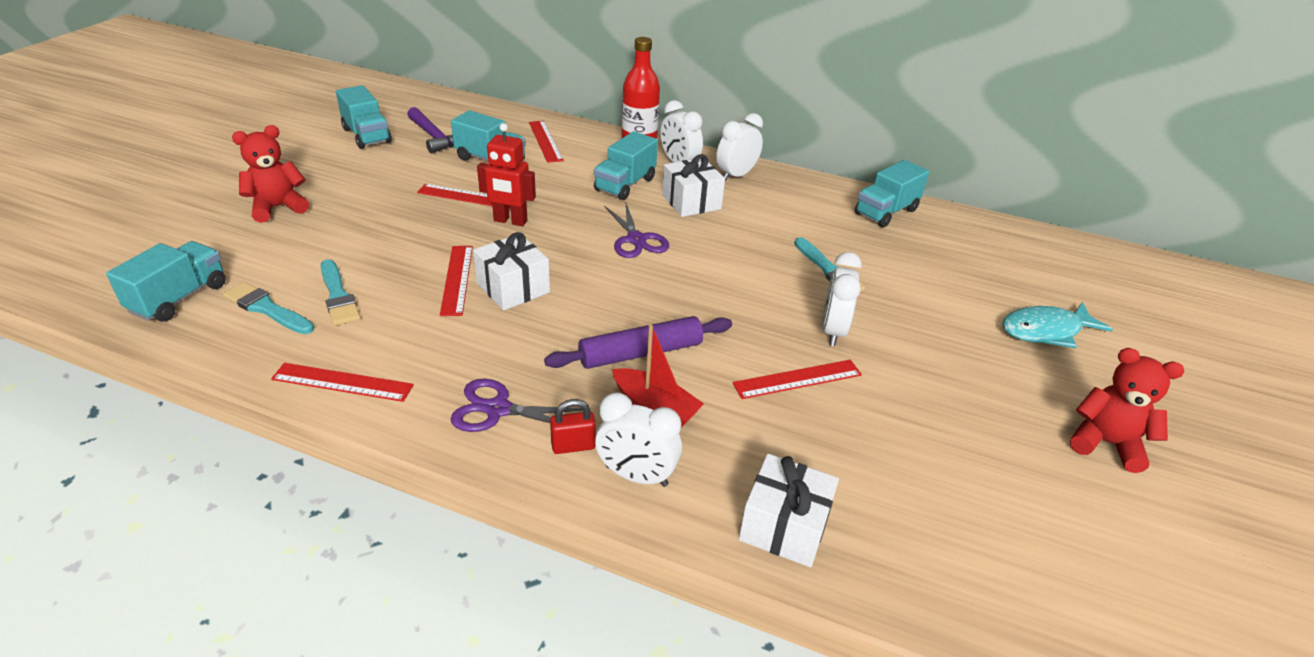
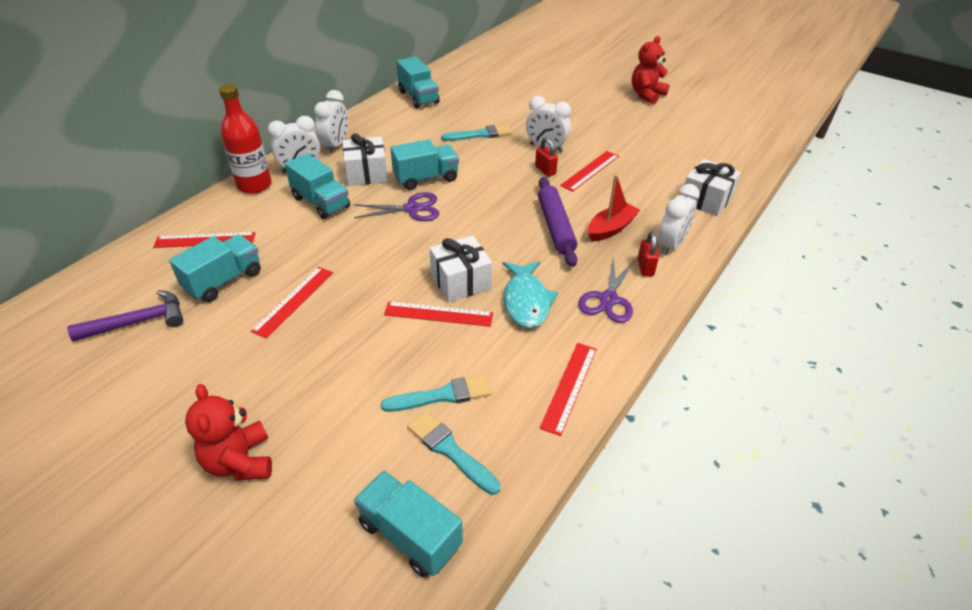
camera: 75 degrees left, 5 degrees up
(267, 309) = (450, 451): turquoise brush -> turquoise brush turned 90 degrees clockwise
(367, 136) = (91, 383): turquoise truck -> turquoise truck (426, 178)
(510, 221) = (353, 275): red robot -> none
(736, 175) = (335, 145): white clock -> white clock turned 135 degrees counterclockwise
(773, 334) = (545, 170): none -> red padlock
(797, 379) = (590, 170): red ruler -> red ruler turned 45 degrees clockwise
(1045, 331) = (559, 83): turquoise fish -> turquoise fish (526, 301)

